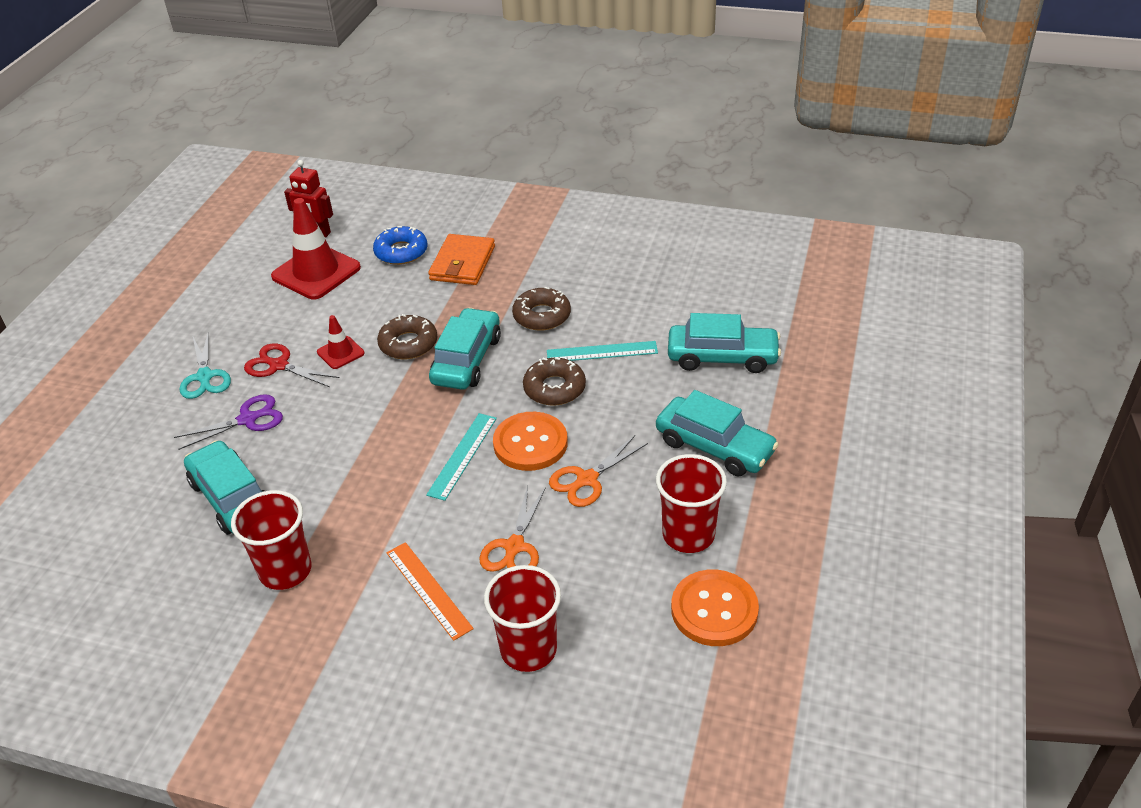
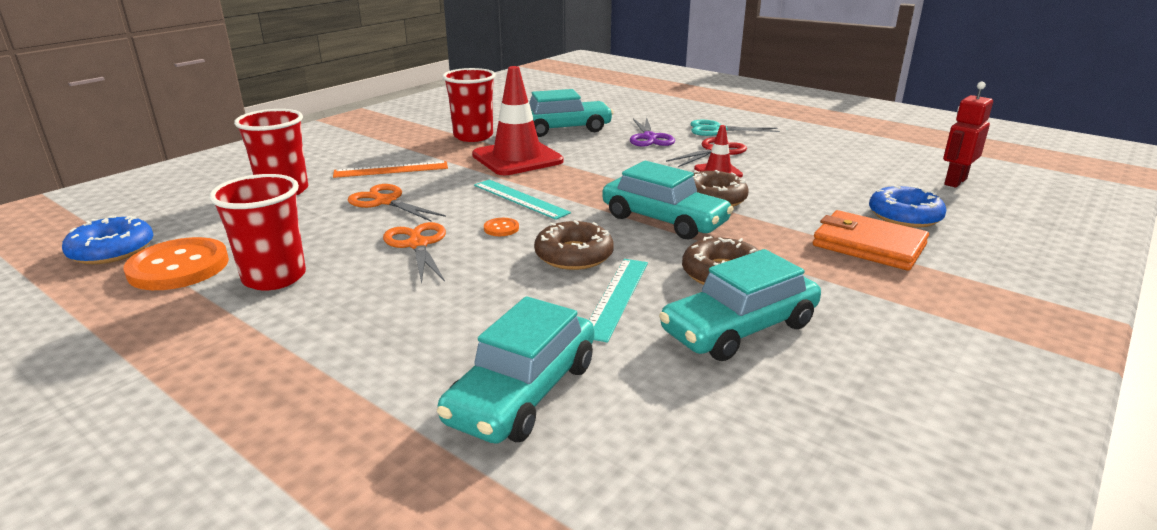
camera: 110 degrees right, 15 degrees down
(316, 272) = (869, 175): red traffic cone -> red traffic cone (517, 158)
(530, 443) = (501, 228): orange button -> orange button, size x0.42
(714, 447) = (364, 329): turquoise car -> turquoise car (739, 328)
(722, 687) = (112, 250): none -> blue donut

